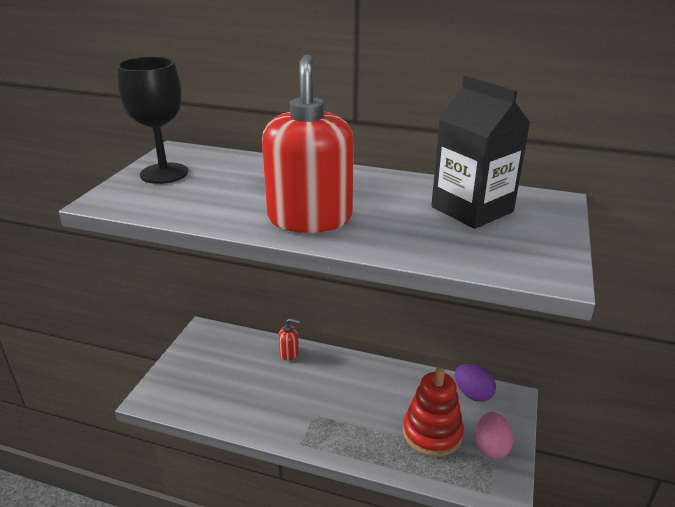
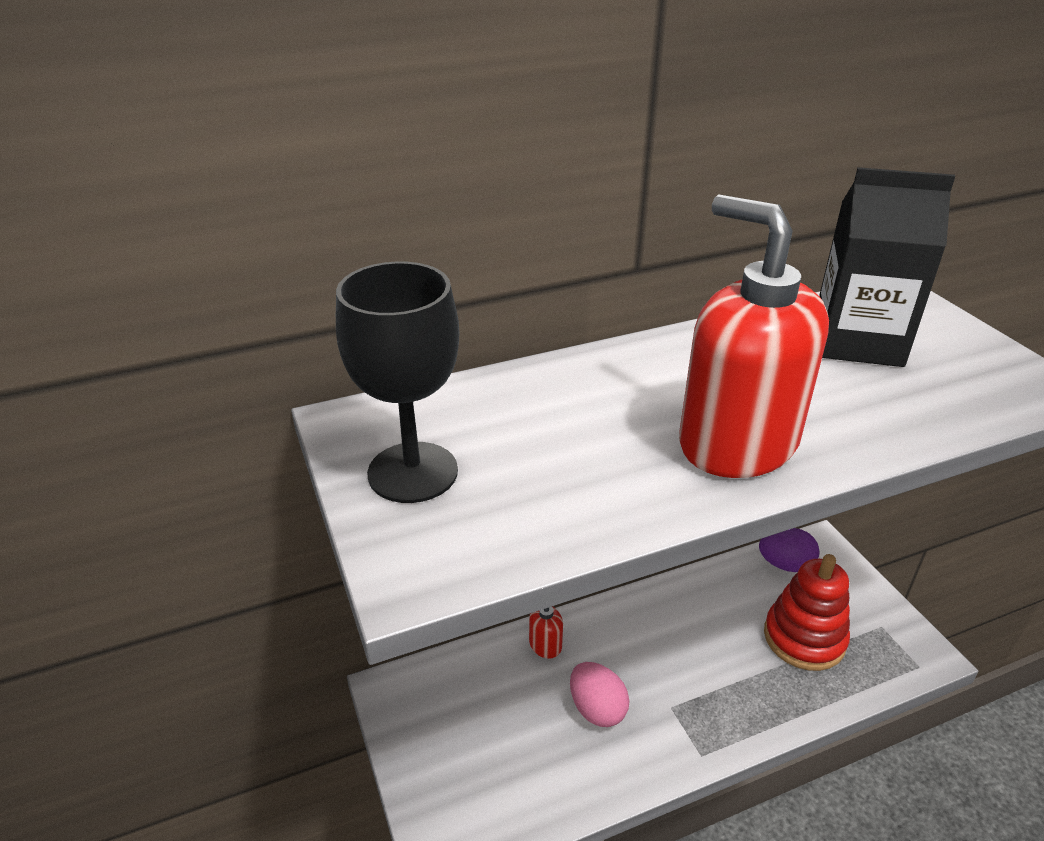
camera: 40 degrees left, 5 degrees up
(491, 447) = (866, 615): pink egg -> pink egg (597, 709)

